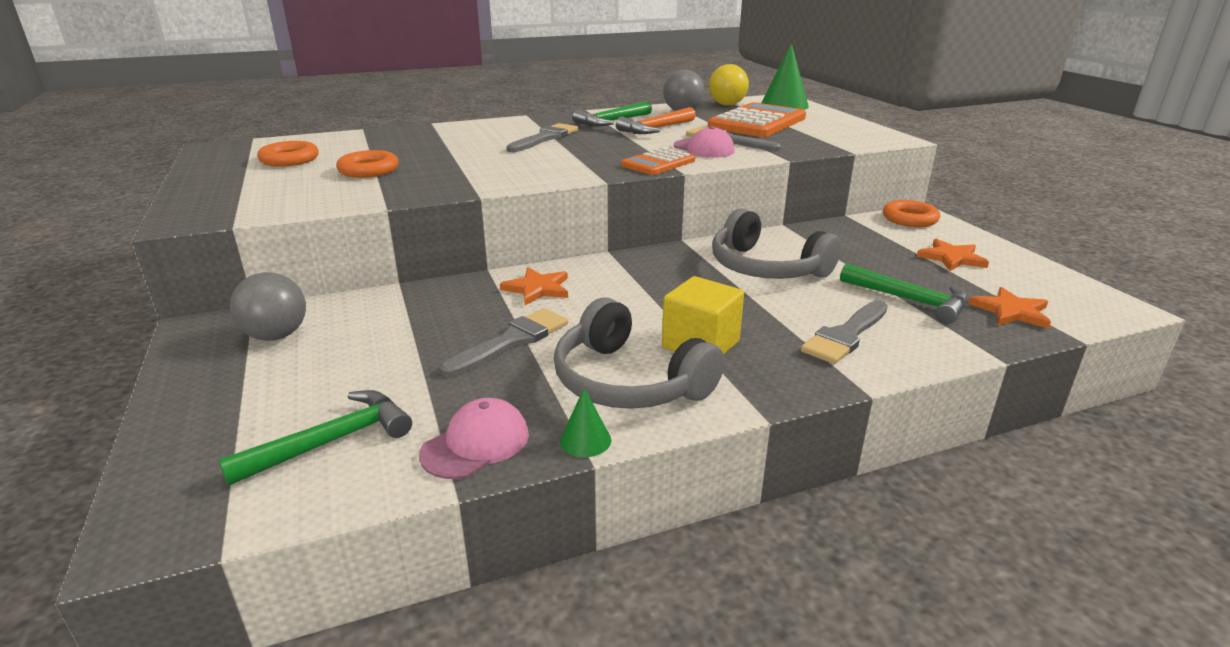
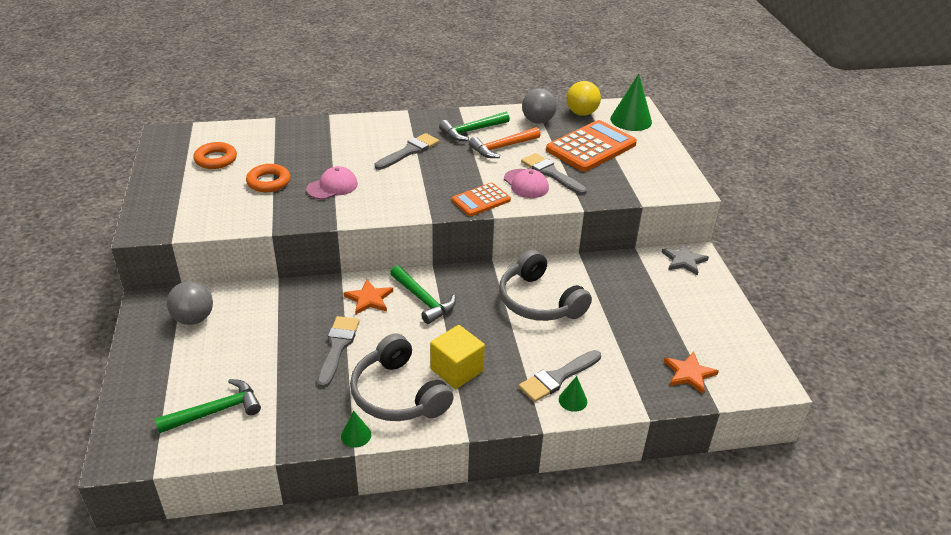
camera: 10 degrees right, 10 degrees up
(476, 444) = (294, 427): pink cap -> pink cap (332, 186)
(512, 341) = (337, 347): grey brush -> grey brush turned 45 degrees counterclockwise
(885, 356) = (573, 400): none -> green cone
(909, 219) = (684, 260): orange ring -> grey star
(910, 300) = (623, 351): green hammer -> green hammer (423, 300)
(952, 258) = (686, 311): orange star -> none

